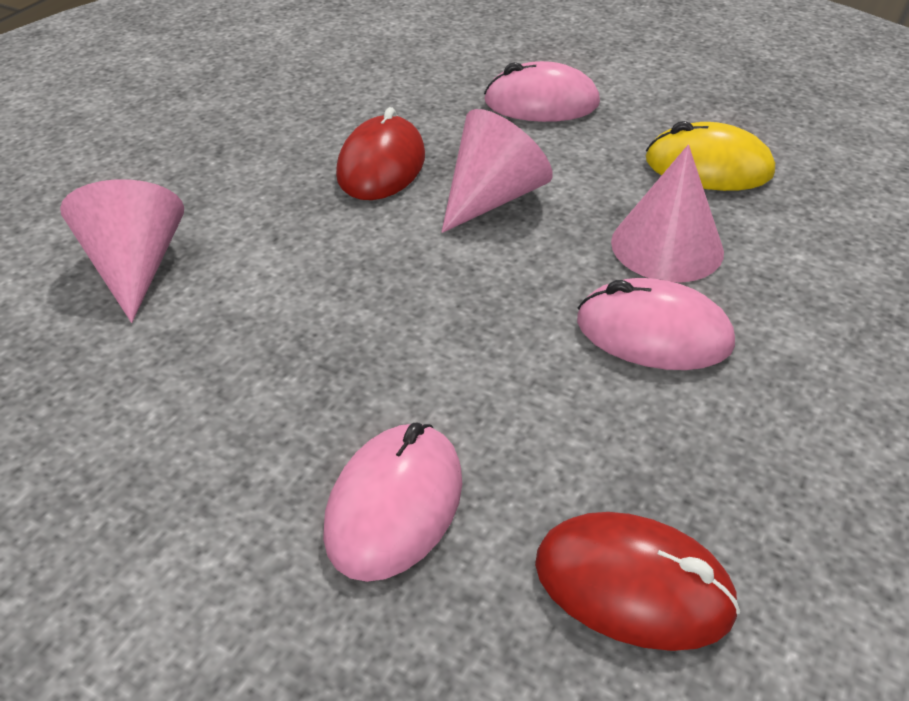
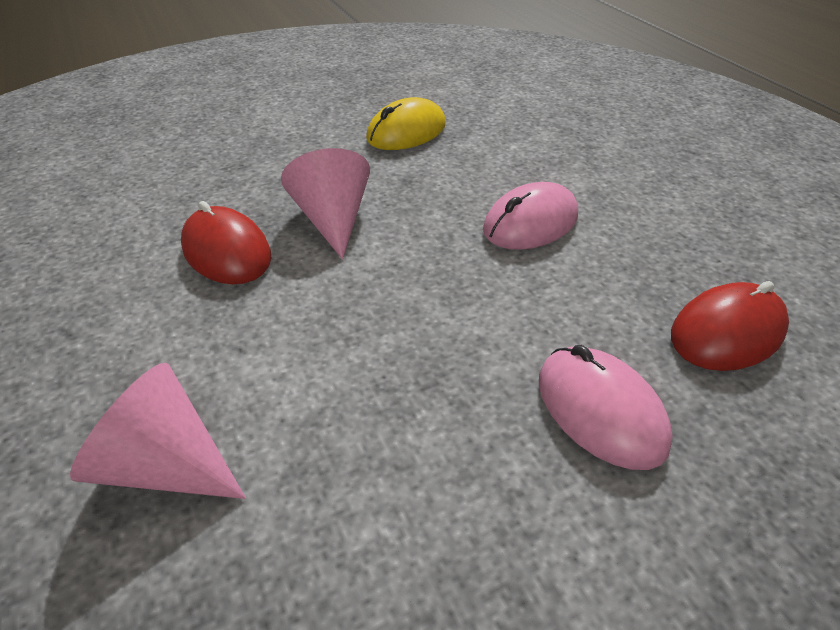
camera: 55 degrees left, 0 degrees up
(541, 102) = (259, 152): pink mouse -> none
(667, 246) = (460, 180): pink cone -> none

